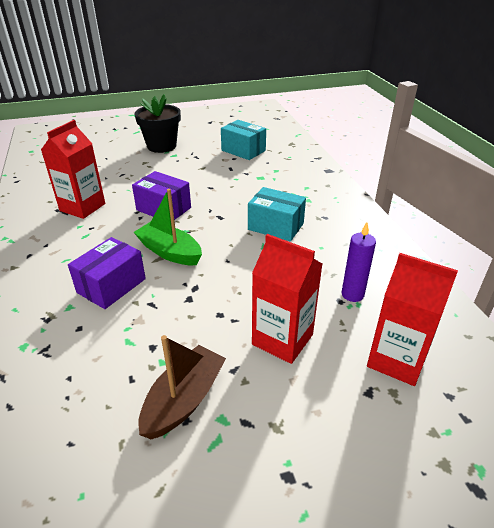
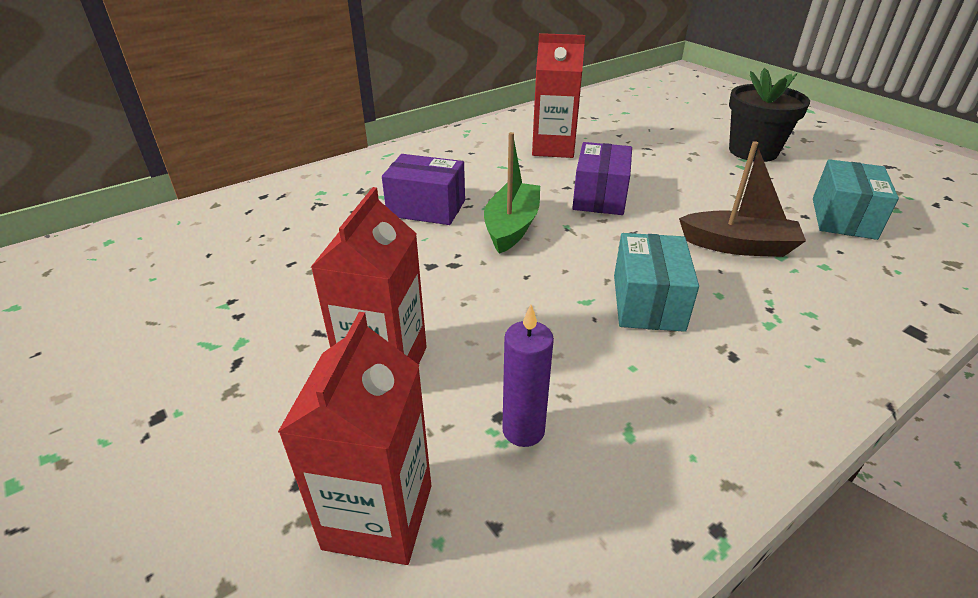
camera: 70 degrees right, 0 degrees up
(184, 400) = (265, 306): brown boat -> brown boat (738, 246)

